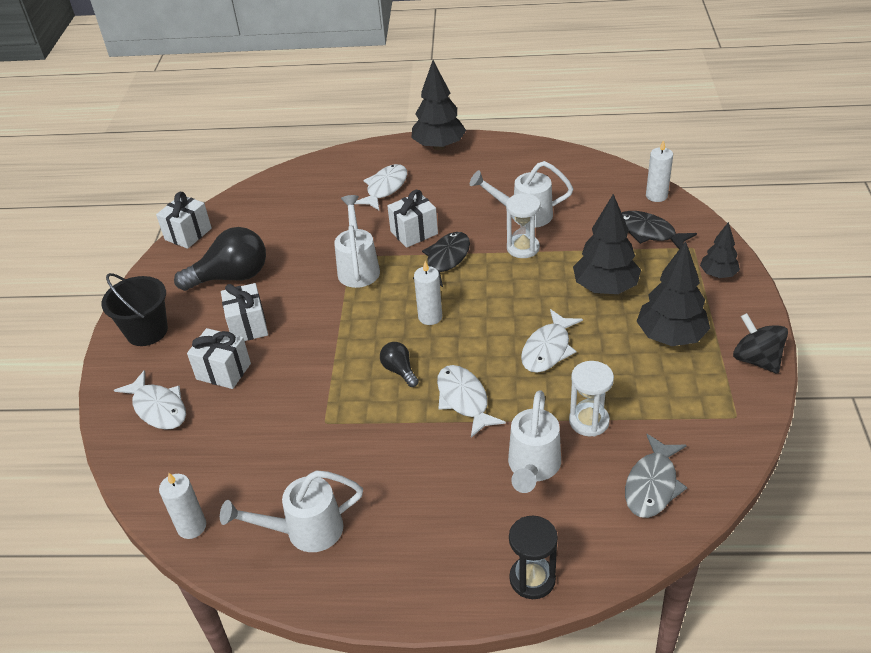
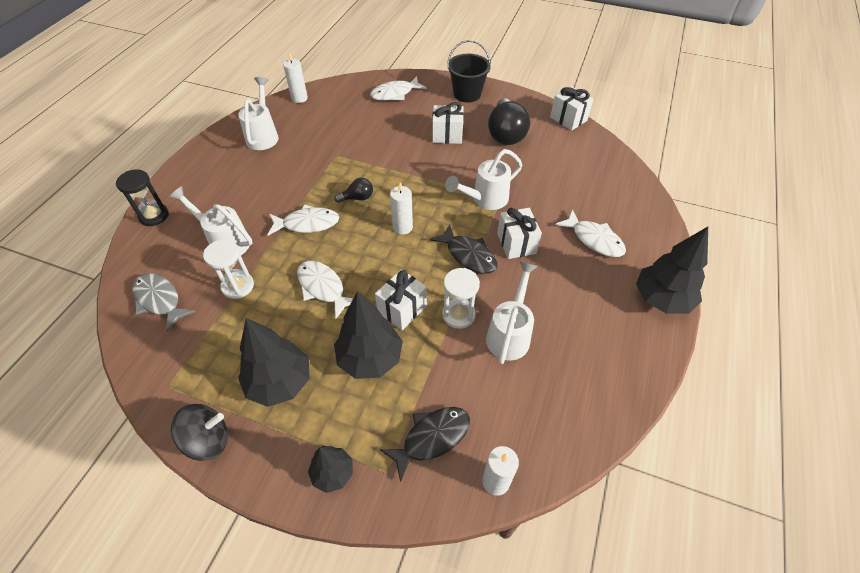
camera: 105 degrees right, 10 degrees up
(223, 371) = (409, 120): white gift -> white gift (402, 309)
(358, 267) = (484, 199): white watering can -> white watering can turned 135 degrees clockwise

